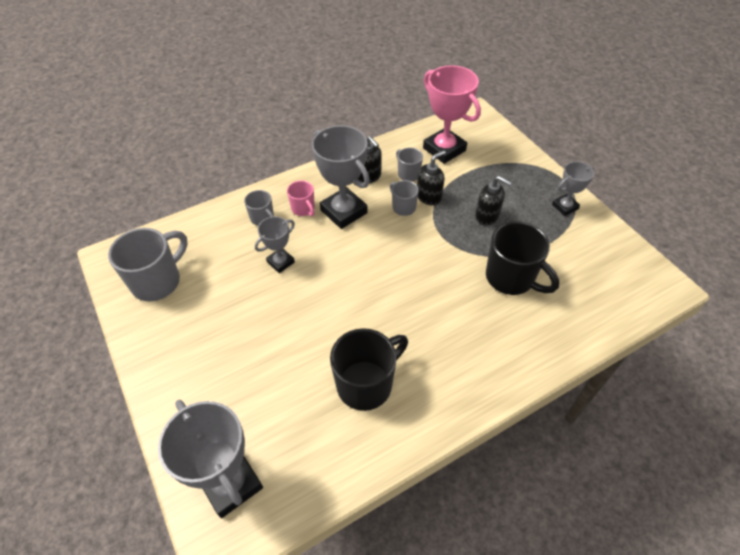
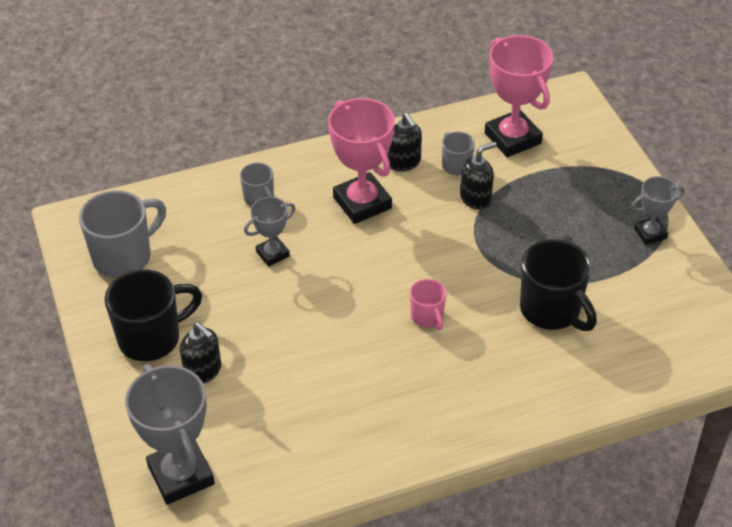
camera: 10 degrees right, 5 degrees down
(303, 209) = (312, 193): pink mug -> pink mug (427, 317)
(344, 211) = (362, 203): grey trophy -> pink trophy
(366, 384) = (347, 401): black mug -> black mug (151, 338)
(403, 207) = (439, 207): grey mug -> none
(487, 216) = (544, 232): black soap dispenser -> black soap dispenser (203, 371)

